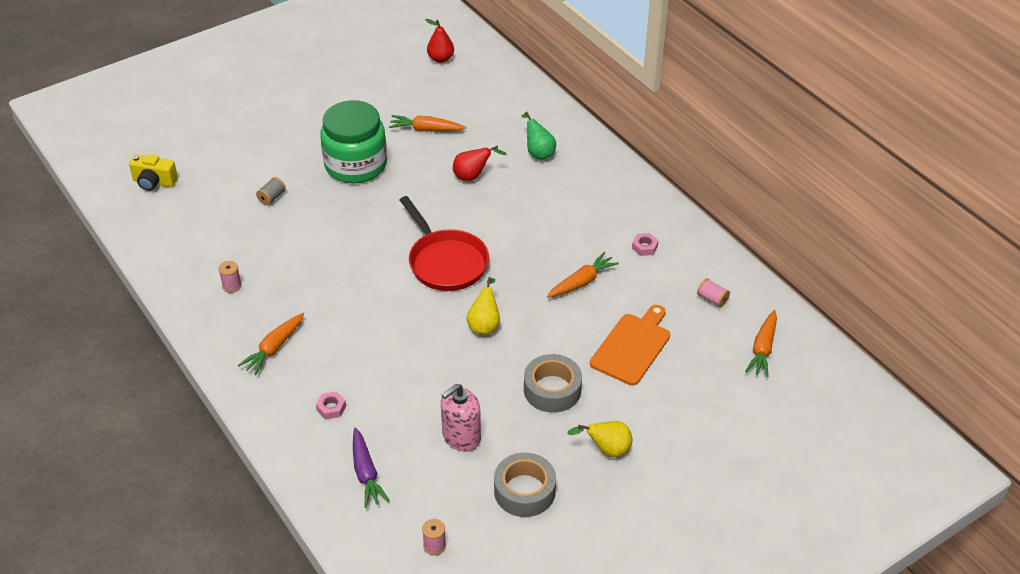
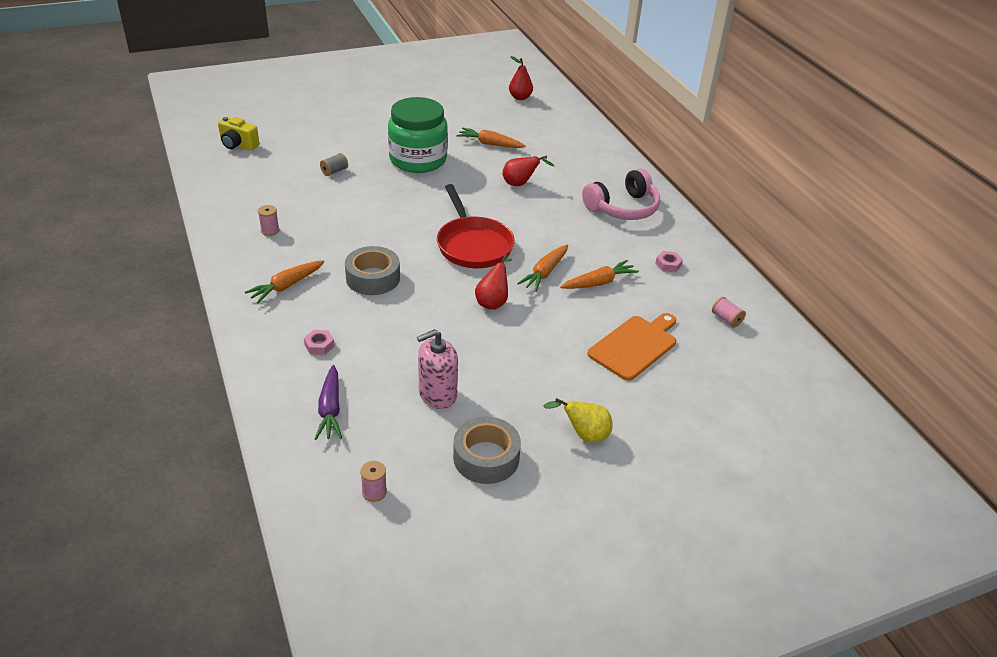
camera: 10 degrees right, 5 degrees down
(484, 325) = (493, 302): yellow pear -> red pear
(538, 153) = (586, 176): green pear -> none
(552, 390) = (543, 369): grey tape -> grey tape (373, 278)
(585, 186) = (623, 208): none -> pink headphones
(763, 349) = (770, 372): orange carrot -> orange carrot (545, 273)

